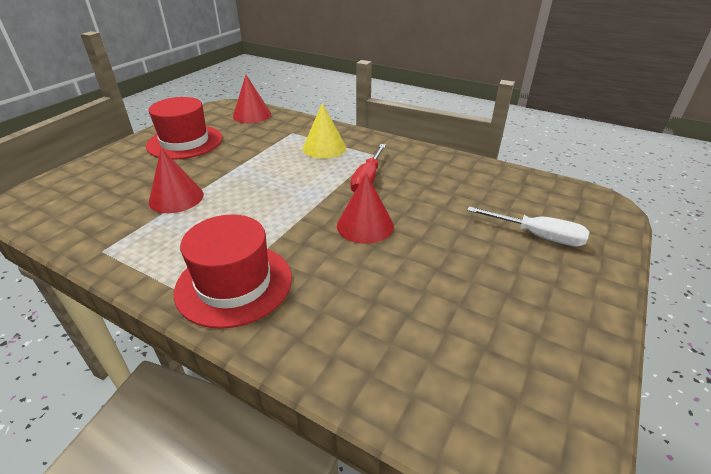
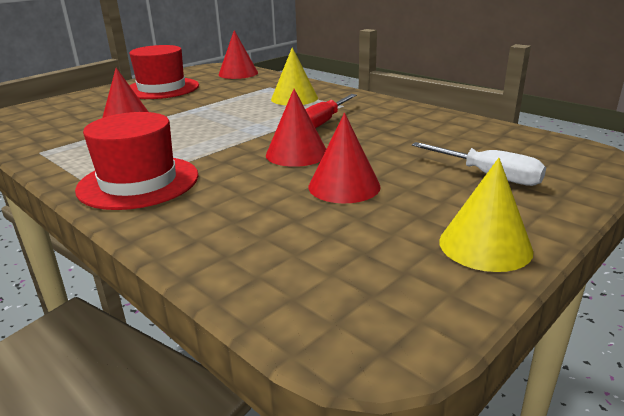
camera: 15 degrees right, 10 degrees down
(428, 265) = (344, 186): none -> red cone
(574, 323) = (485, 245): none -> yellow cone

